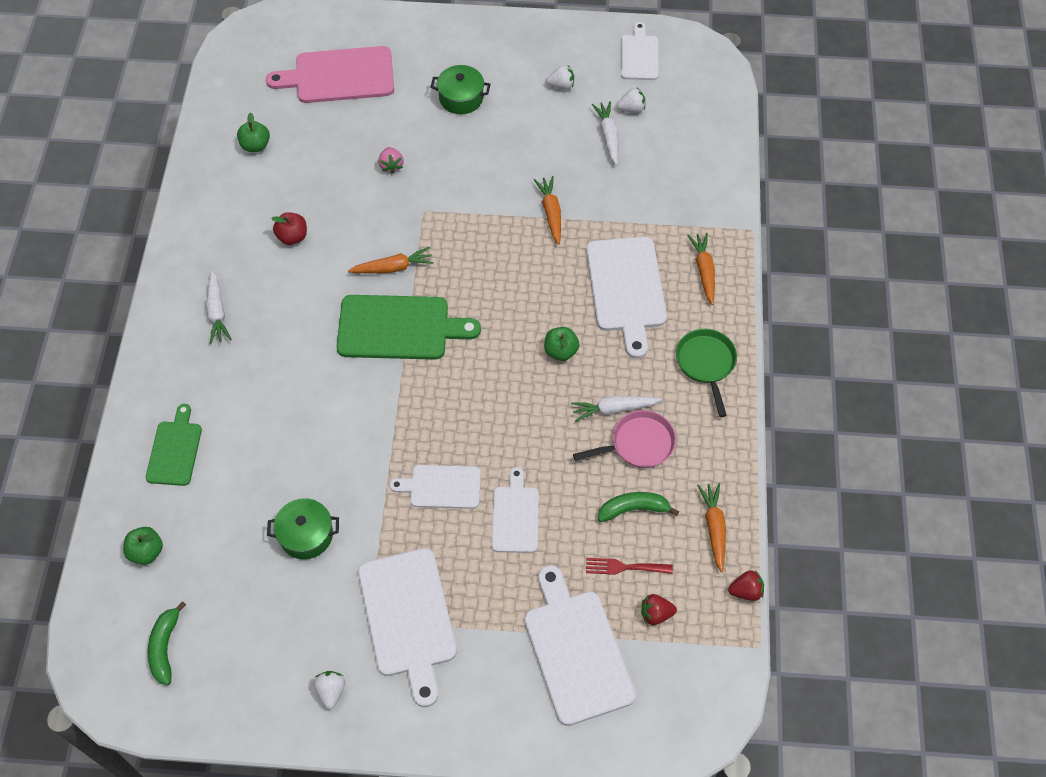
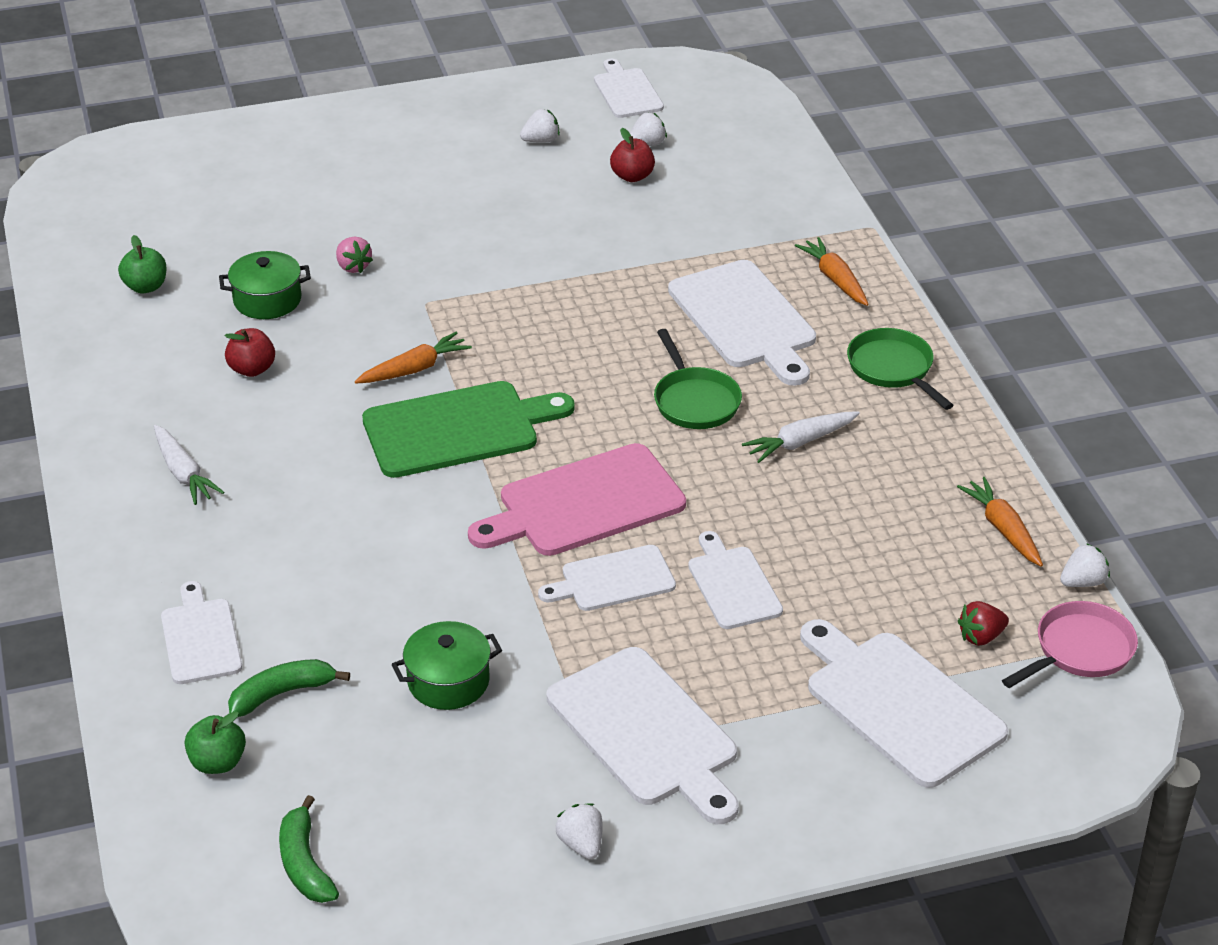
camera: 20 degrees left, 20 degrees down
(175, 450) = (200, 638): green cutting board -> white cutting board
(339, 76) = (228, 192): pink cutting board -> pink cutting board (584, 503)
(461, 98) = (412, 179): green pot -> green pot (267, 300)
(551, 213) = (600, 266): orange carrot -> none
(561, 351) = (695, 401): green apple -> green pan
(608, 136) = (632, 176): white carrot -> red apple
(624, 567) = (910, 599): red fork -> none
(633, 509) = (887, 537): green banana -> green banana (282, 693)
(638, 444) = (853, 469): pink pan -> pink pan (1079, 650)
(746, 591) = (1082, 582): red strawberry -> white strawberry

